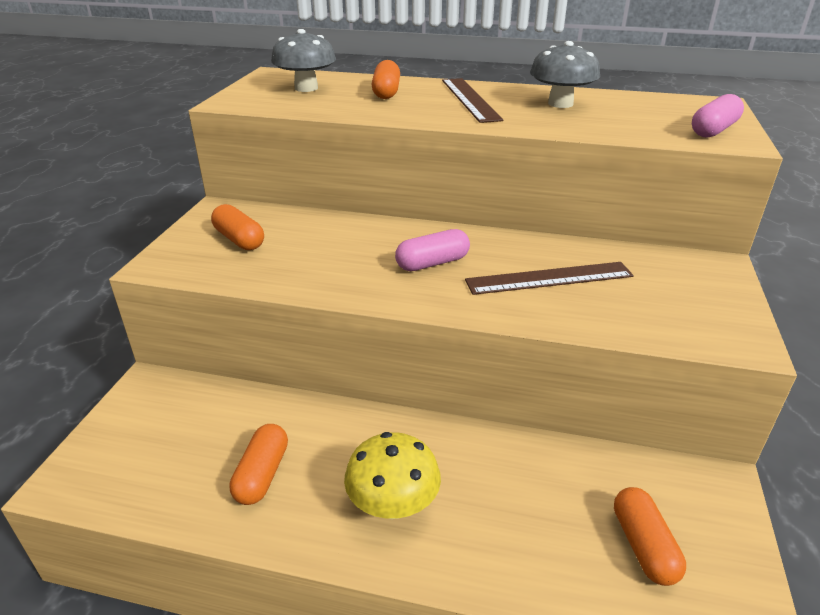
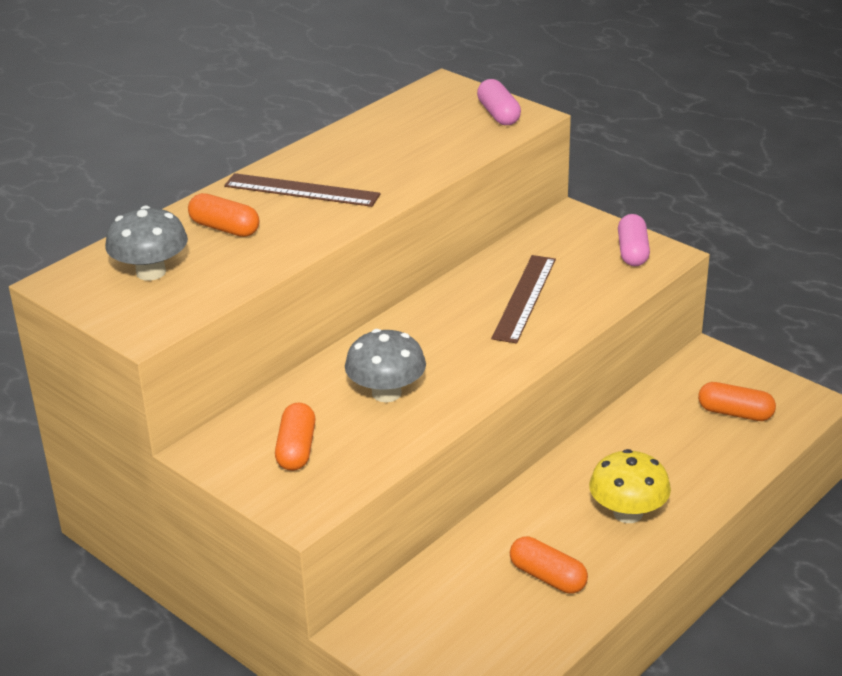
camera: 60 degrees left, 0 degrees up
(239, 239) = (296, 449): orange capsule -> orange capsule turned 75 degrees counterclockwise
(432, 263) = (449, 347): pink capsule -> pink capsule (632, 252)
(560, 104) = (366, 151): grey mushroom -> grey mushroom (386, 393)

